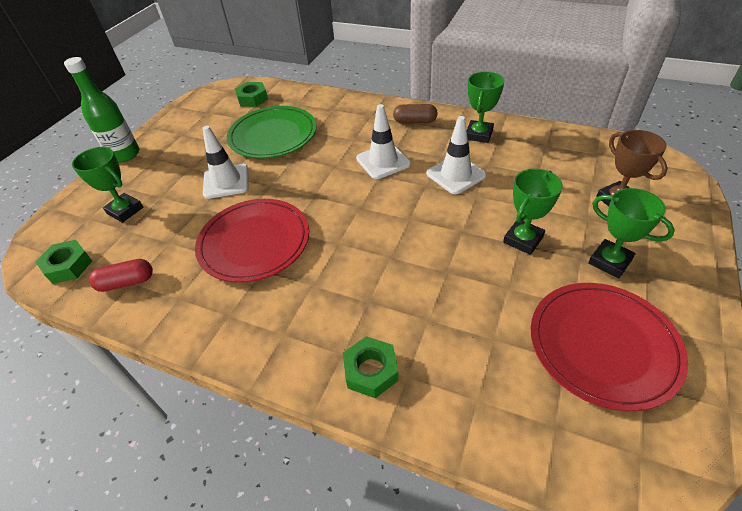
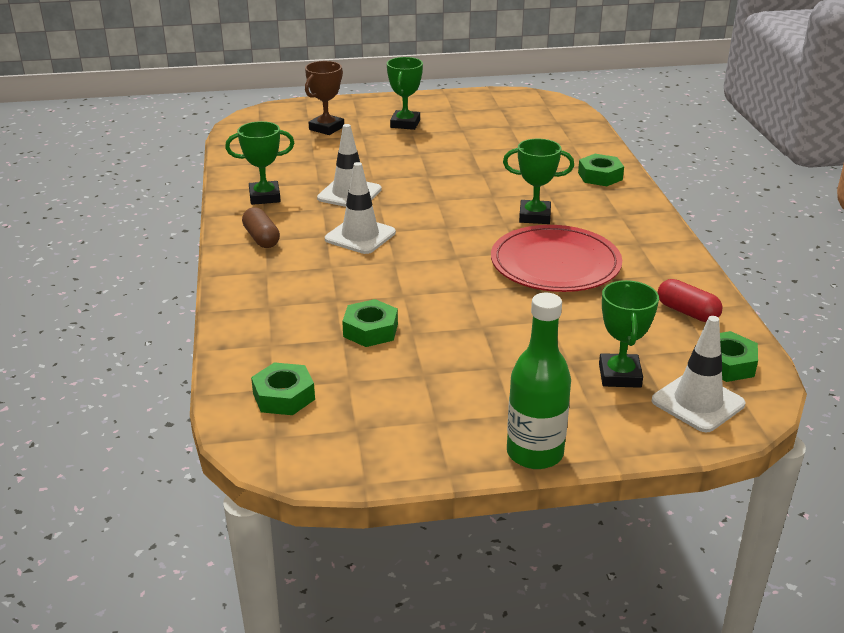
camera: 125 degrees left, 15 degrees down
(226, 181) = (493, 324): white traffic cone -> white traffic cone (698, 402)
(273, 135) = (370, 330): green plate -> green nut
(523, 240) = (413, 152): green trophy -> green trophy (534, 216)
(602, 345) = (485, 118): red plate -> none

